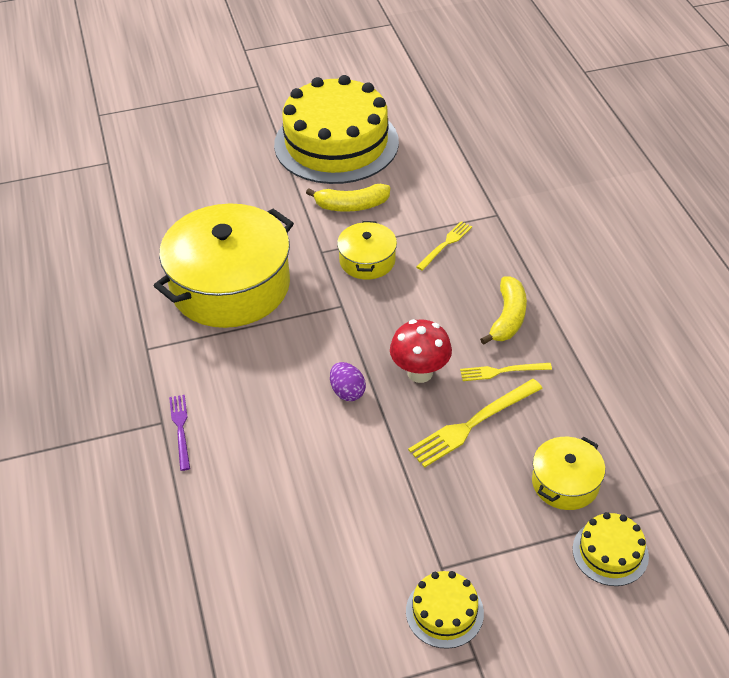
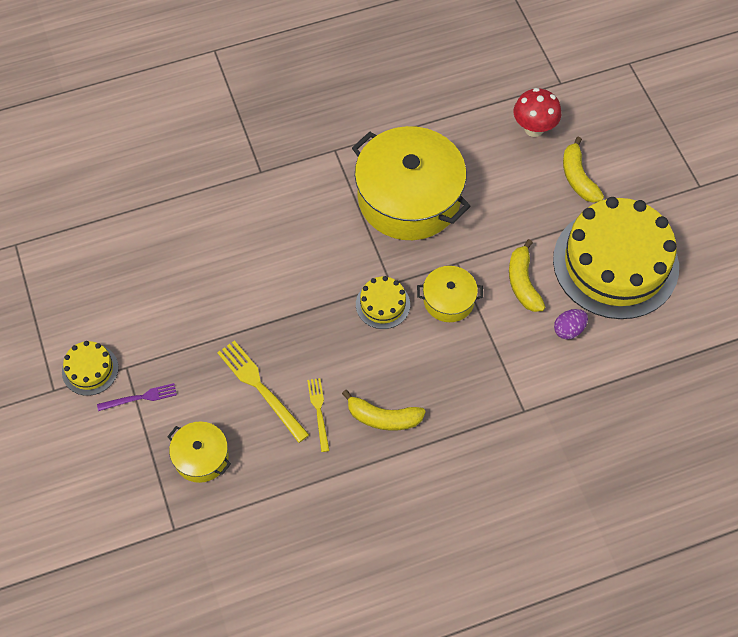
camera: 85 degrees right, 15 degrees up
(180, 429) = (254, 185): purple fork -> purple fork (140, 398)
(231, 159) = (578, 178): none -> yellow banana
(347, 392) = (293, 294): purple egg -> purple egg (569, 330)
(420, 372) = (315, 347): red mushroom -> red mushroom (534, 128)
(445, 244) = (476, 365): yellow fork -> none
(610, 552) = (135, 486): yellow cake -> yellow cake (382, 304)

